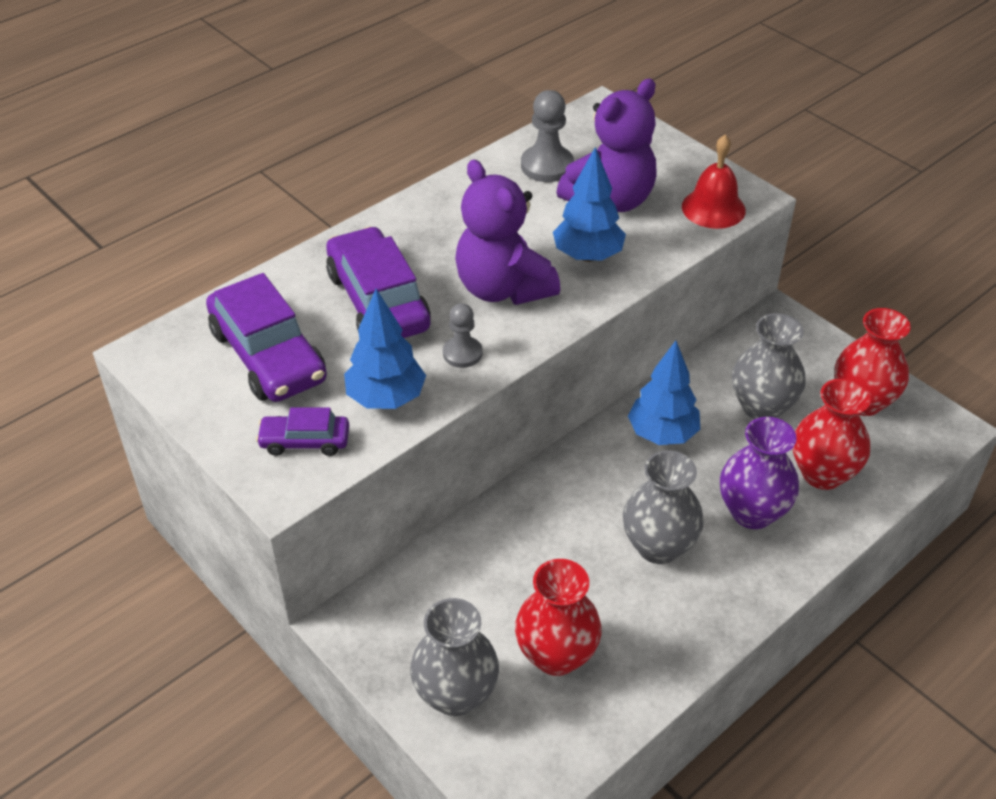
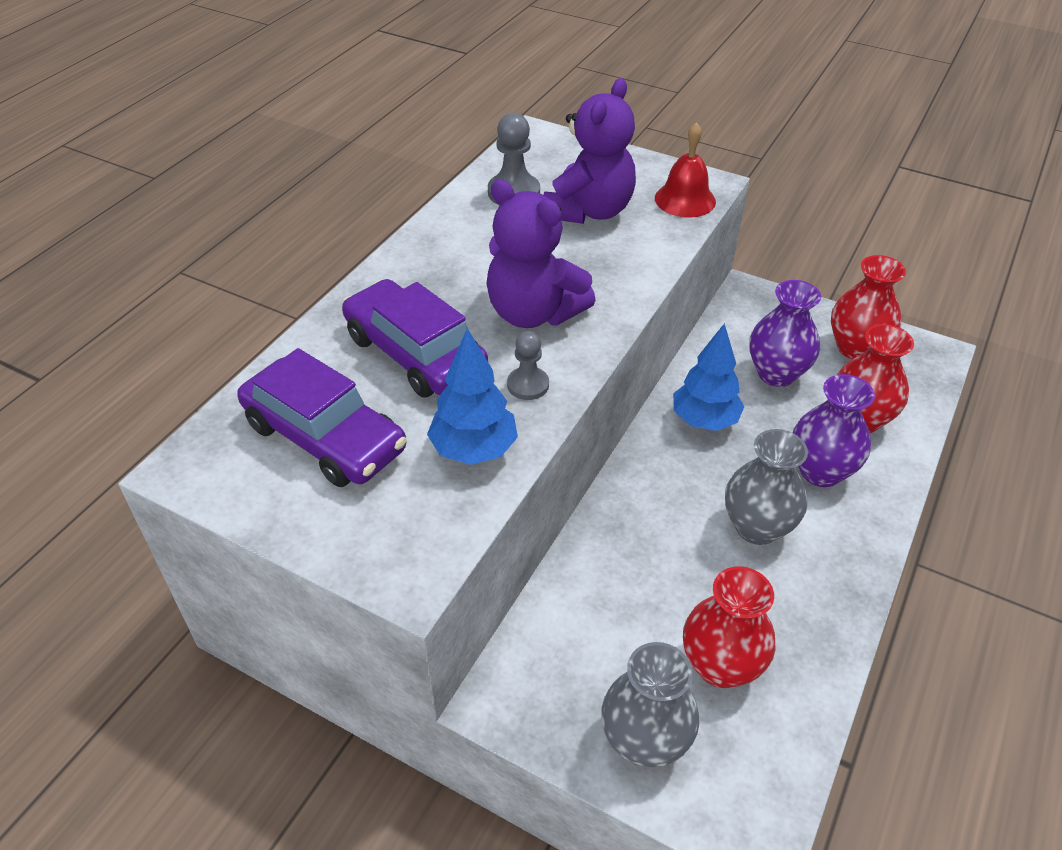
camera: 20 degrees left, 0 degrees up
(305, 441) = (410, 518): purple car -> none
(587, 255) = (597, 265): blue tree -> none
(762, 407) = (776, 373): grey vase -> purple vase

